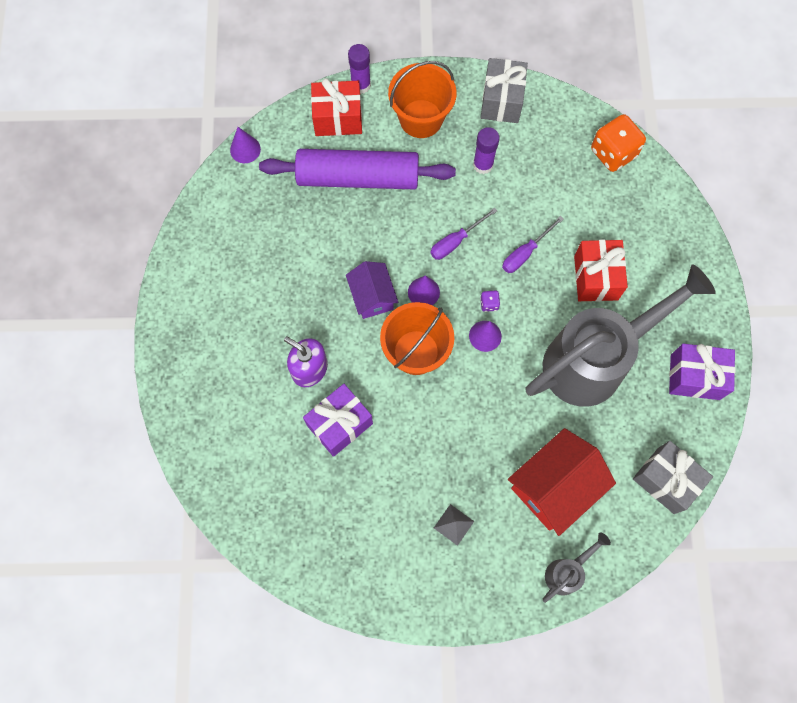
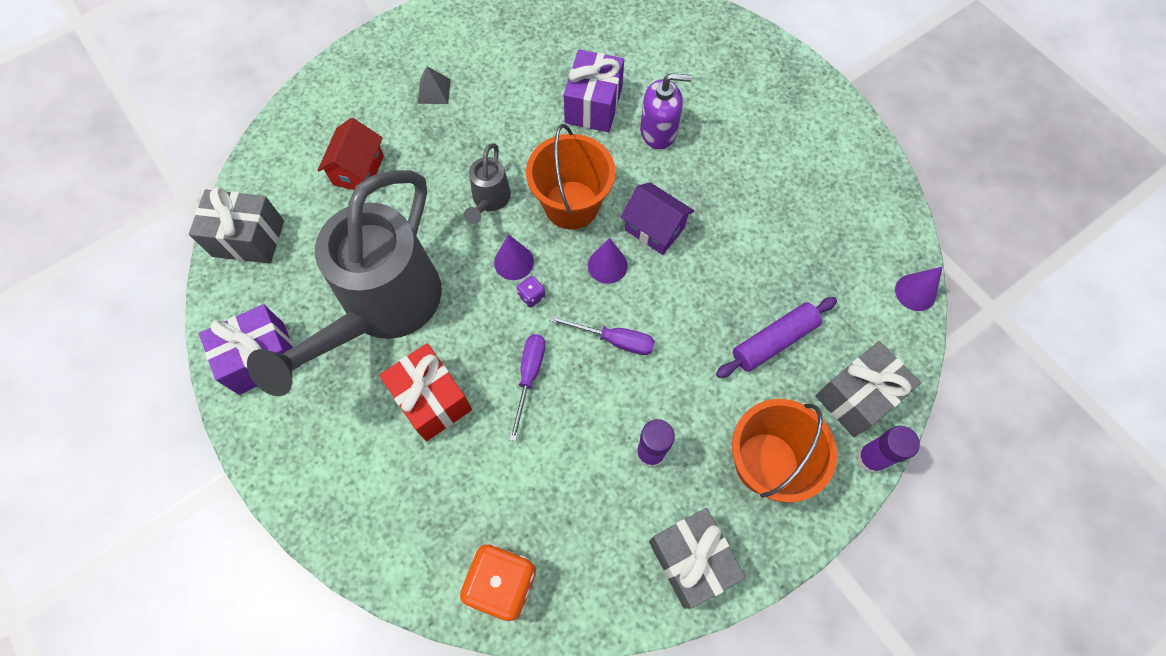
camera: 145 degrees right, 5 degrees down
(338, 118) = (857, 396): red gift -> grey gift
(358, 177) = (774, 341): purple rolling pin -> purple rolling pin, size x0.57
(456, 241) = (614, 340): purple screwdriver -> purple screwdriver turned 90 degrees clockwise
(554, 487) = (358, 170): red house -> red house, size x0.61
(567, 571) = (308, 113): grey watering can -> grey watering can (489, 201)

